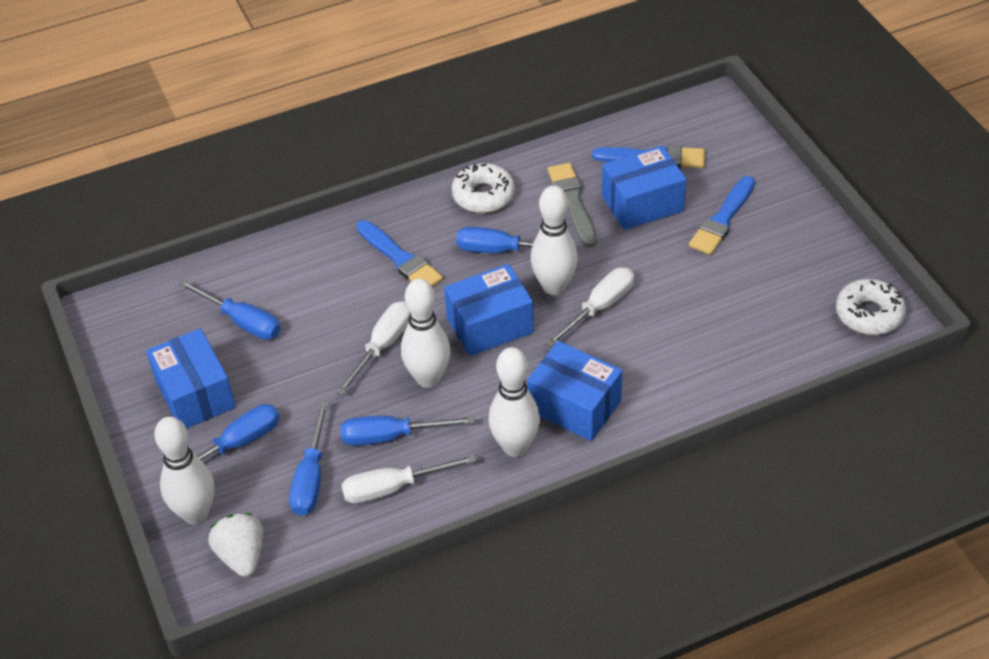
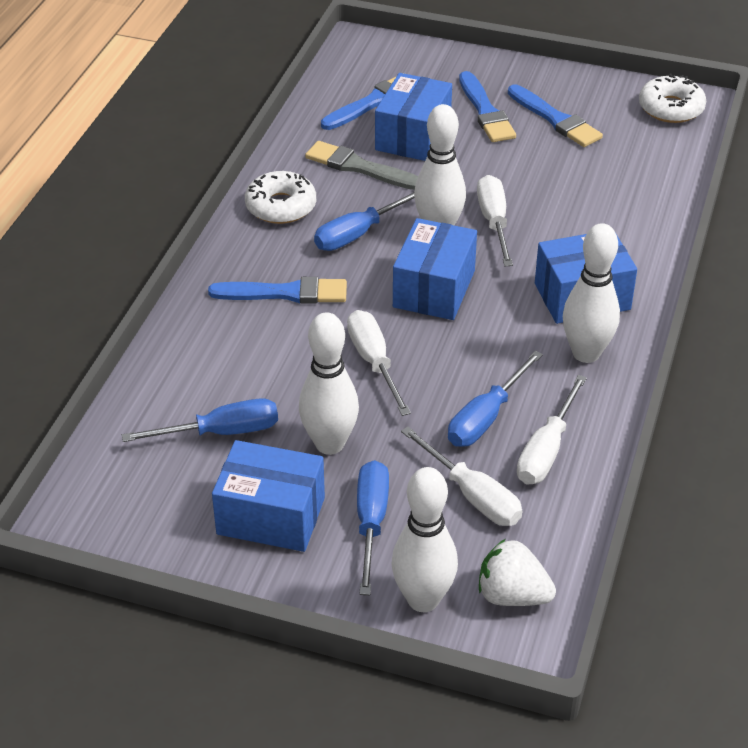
camera: 50 degrees left, 5 degrees down
(311, 477) = (472, 495): blue screwdriver -> white screwdriver
(428, 378) = (447, 357): white bowling pin -> white bowling pin (329, 444)
(764, 261) = (555, 119): none -> blue brush

